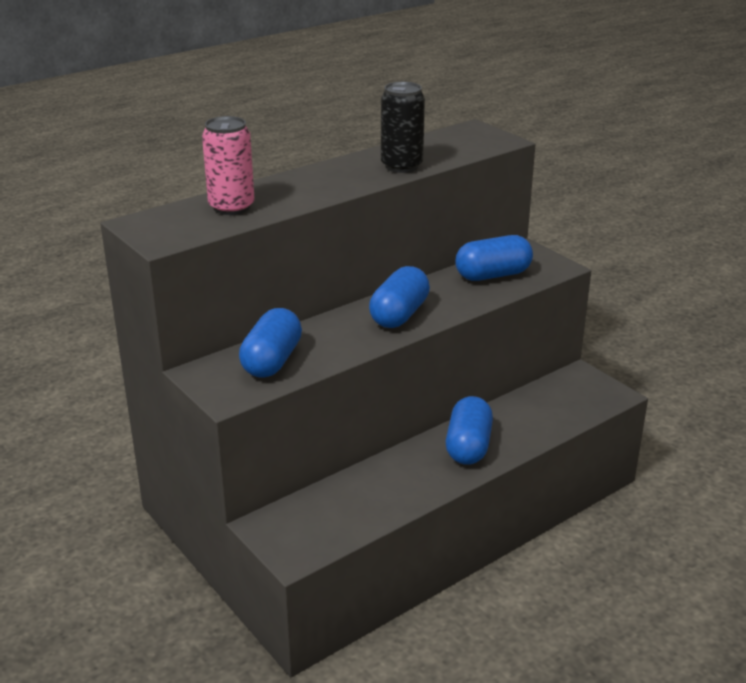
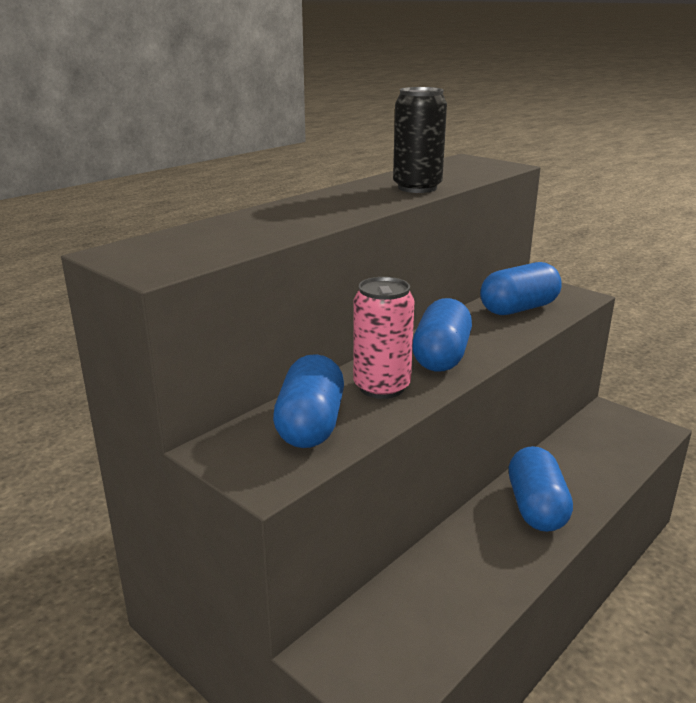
camera: 10 degrees left, 5 degrees down
(231, 207) = (236, 231): pink can -> pink can (381, 387)

